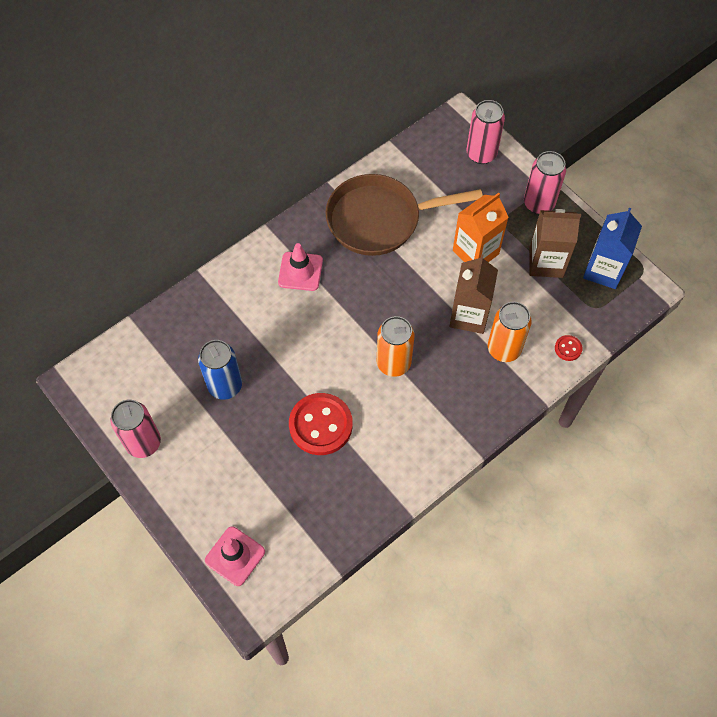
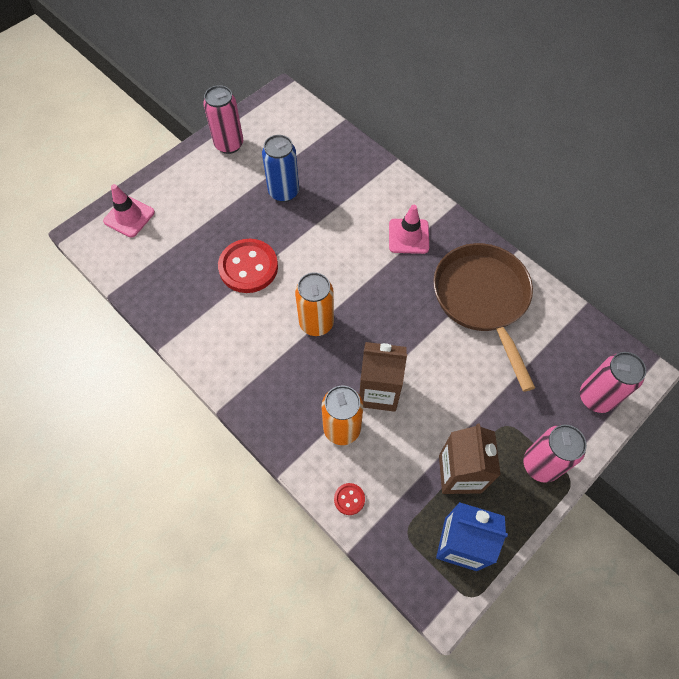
camera: 85 degrees right, 0 degrees up
(475, 252) = (459, 395): orange carton -> none

